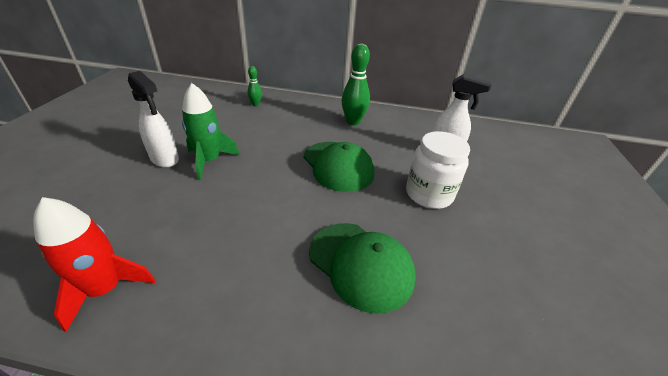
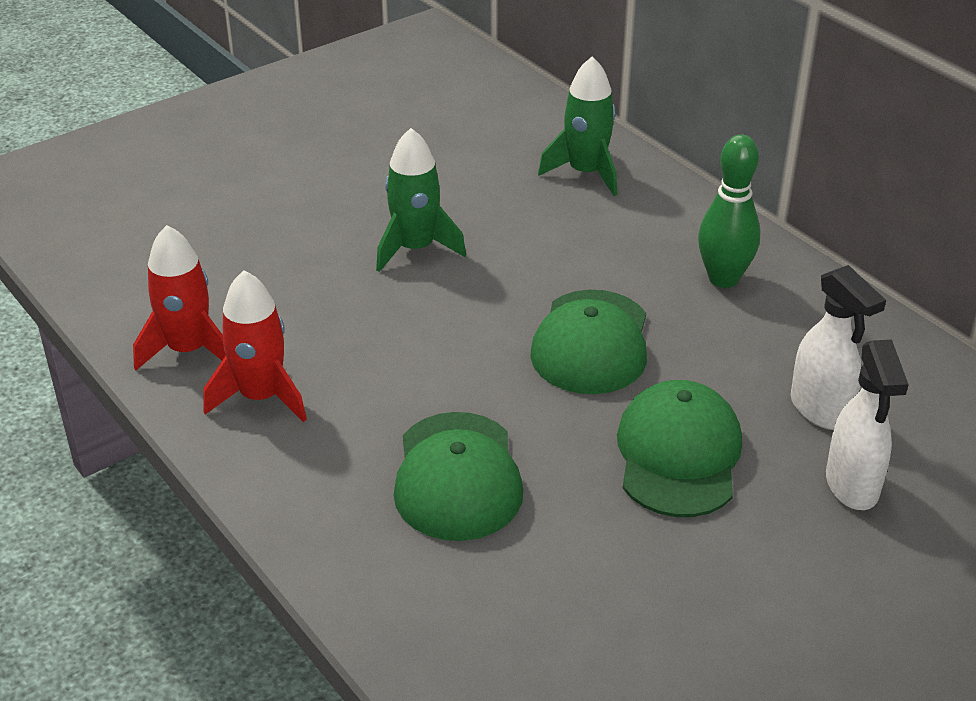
camera: 45 degrees right, 0 degrees up
(165, 159) = (362, 220): white spray bottle -> white spray bottle (852, 486)
(194, 290) = (261, 397): none -> red rocket
(255, 104) = (586, 173): green bowling pin -> green rocket
(429, 194) = (678, 455): white jar -> green cap

